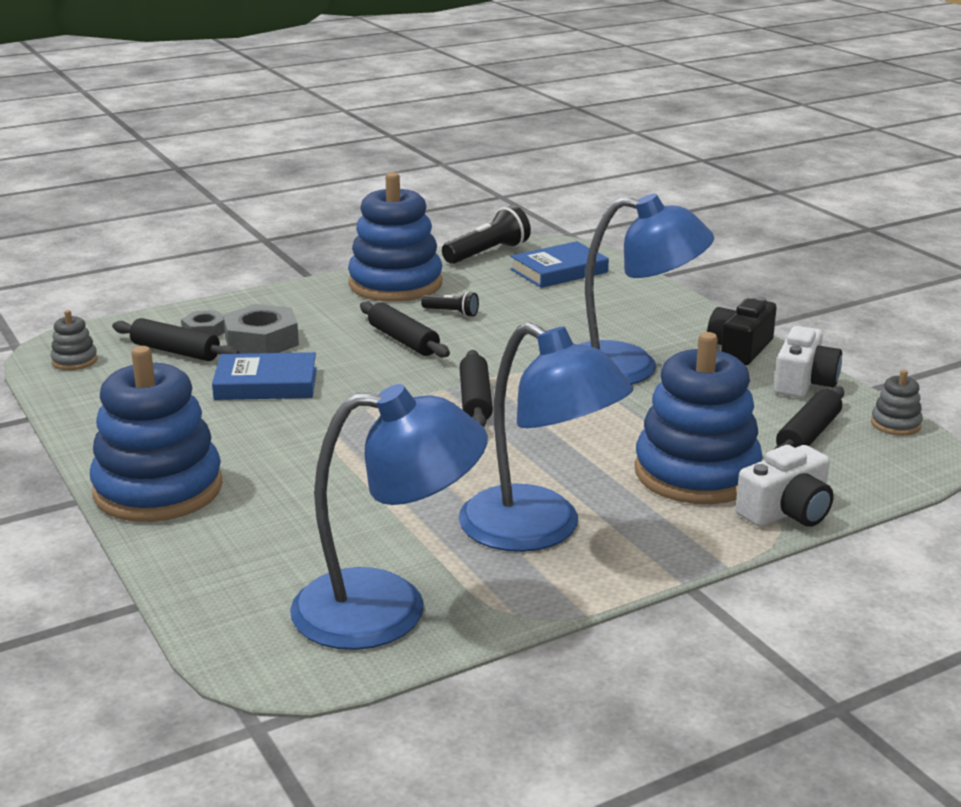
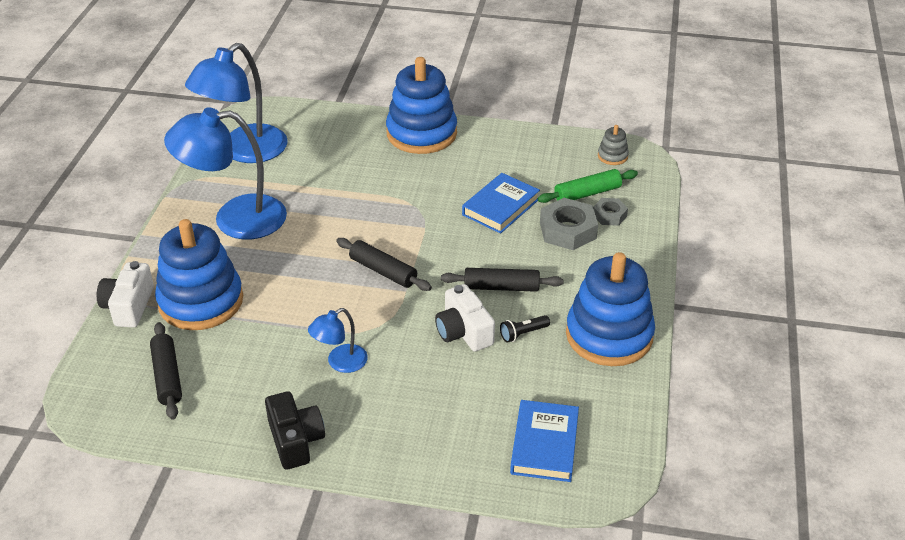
camera: 130 degrees right, 15 degrees up
(175, 351) = (587, 193): black rolling pin -> green rolling pin
(488, 253) = (629, 426): black flashlight -> none
(629, 367) = (340, 363): blue lamp -> blue lamp, size x0.49
(803, 382) = (216, 432): white camera -> white camera (463, 331)
(895, 424) = (120, 428): grey stacking toy -> none

